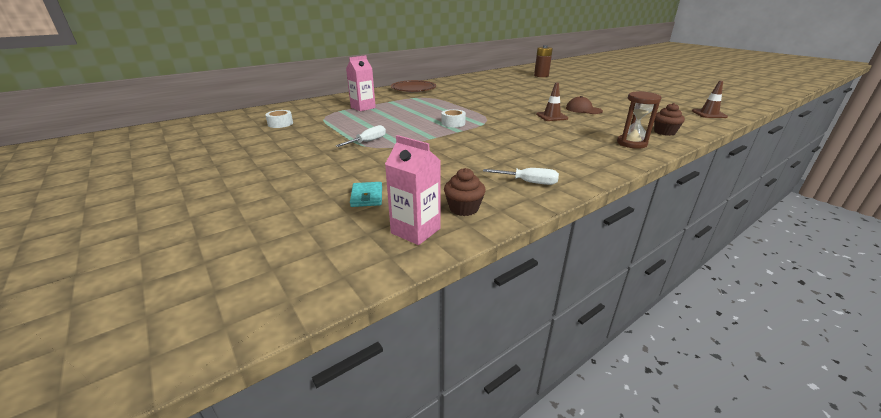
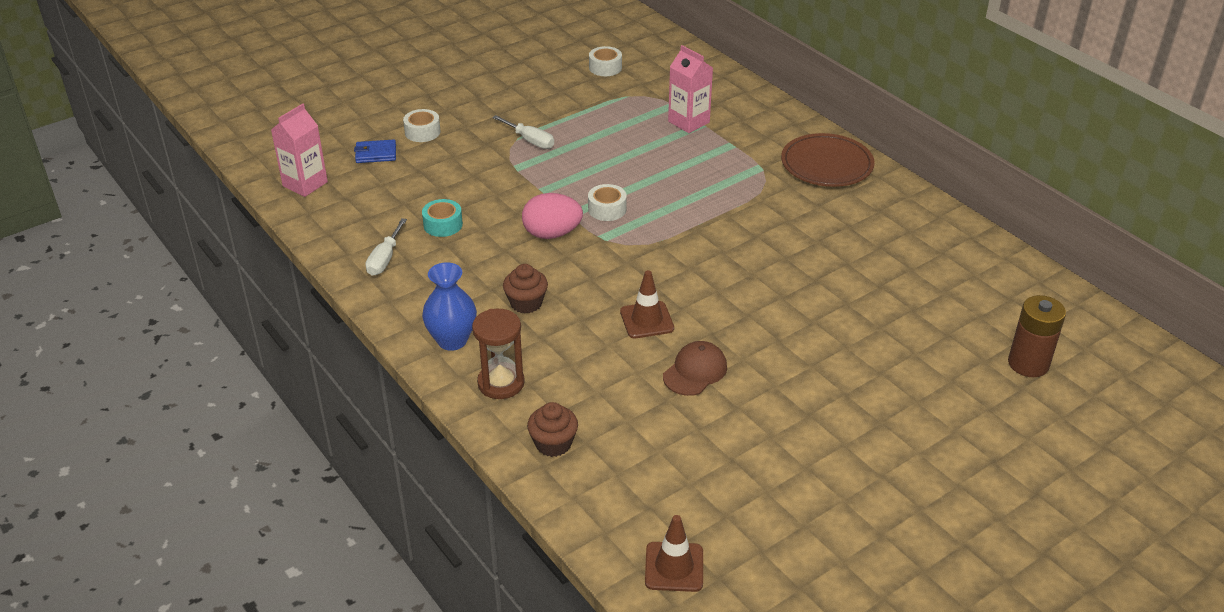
camera: 90 degrees right, 10 degrees up
(337, 178) = (422, 132): none -> white tape
(367, 196) = (376, 154): turquoise wallet -> blue wallet
(463, 208) = (337, 211): brown cupcake -> brown cupcake (526, 303)
(477, 164) = (443, 225): none -> turquoise tape
(481, 134) = (552, 234): none -> pink egg
(605, 156) = (452, 340): none -> blue vase

